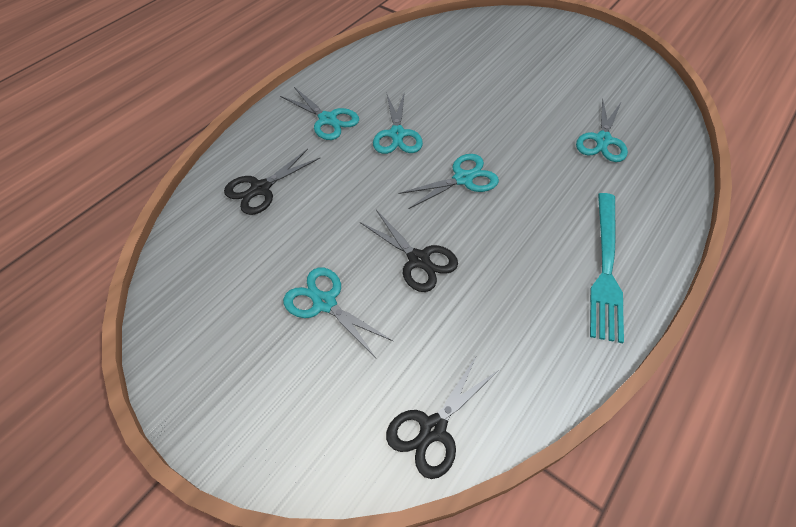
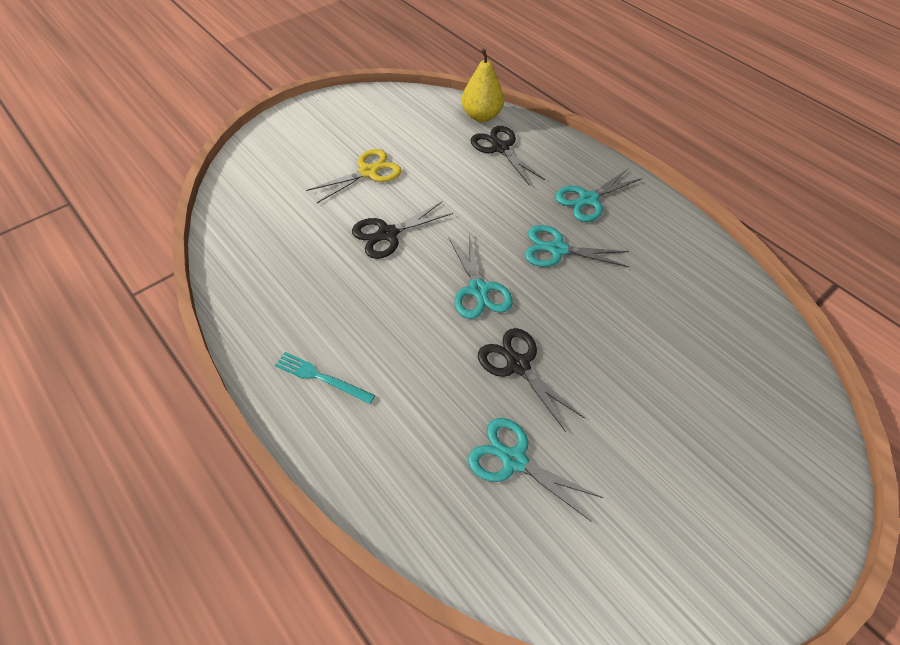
camera: 100 degrees right, 0 degrees up
(202, 213) = (481, 116): none -> yellow pear
(324, 303) = (368, 172): turquoise scissors -> yellow scissors
(433, 429) = (240, 212): black scissors -> black scissors (518, 365)
(606, 268) = (321, 377): turquoise fork -> turquoise fork, size x0.56

